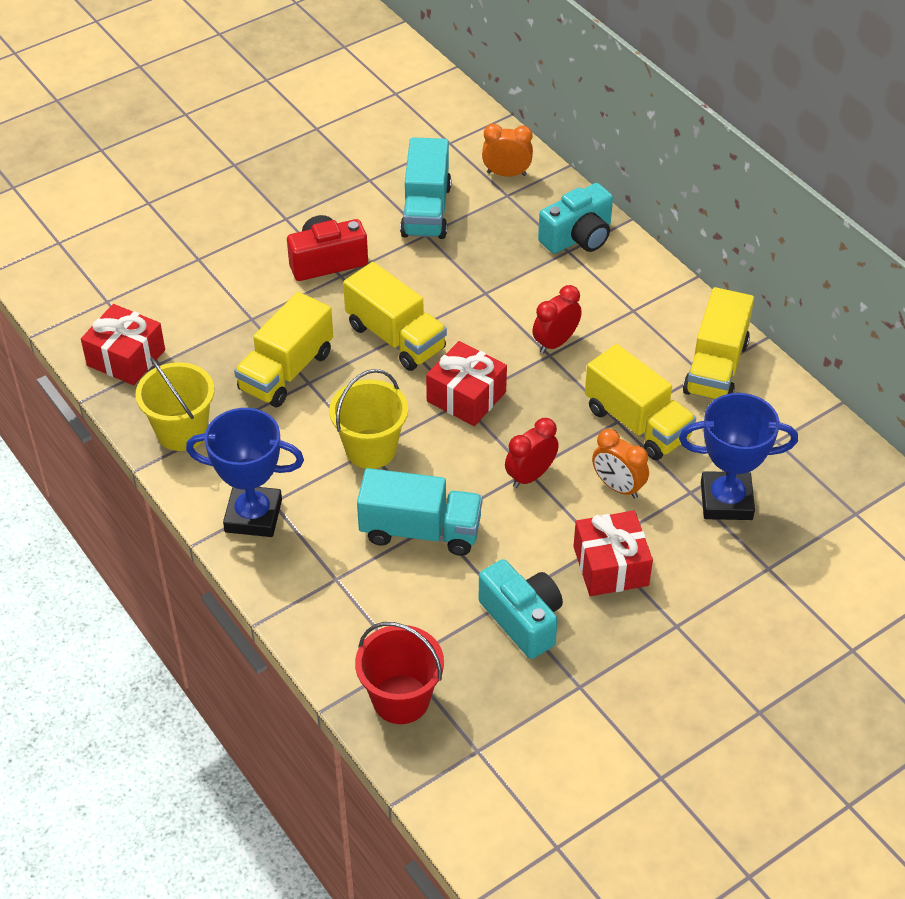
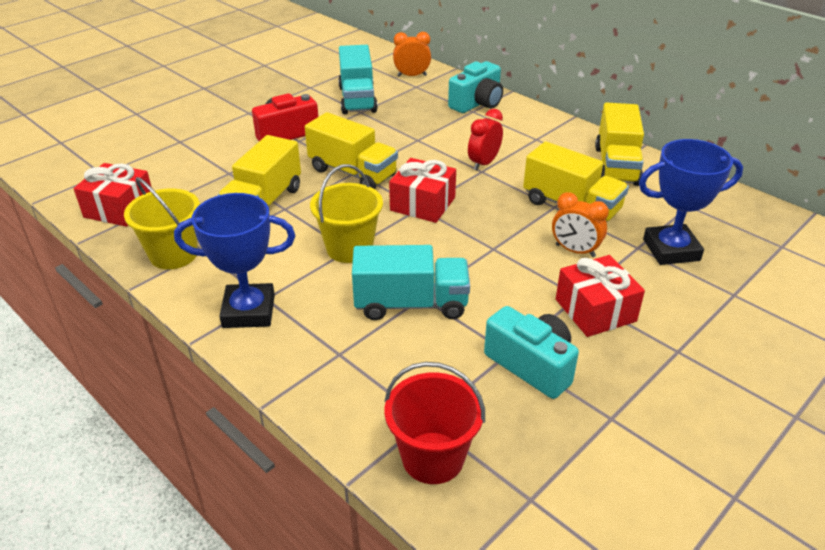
camera: 10 degrees left, 10 degrees down
(530, 476) = (496, 251): red clock -> none

